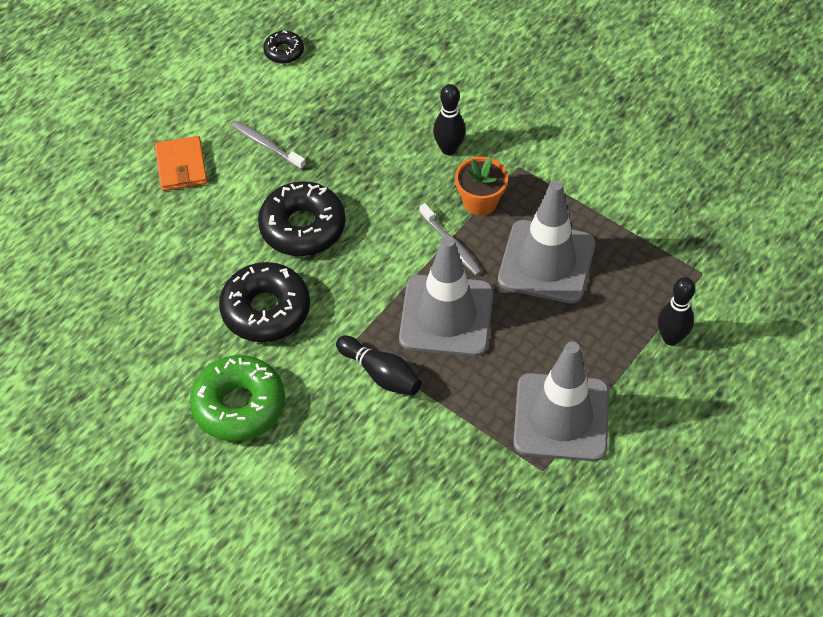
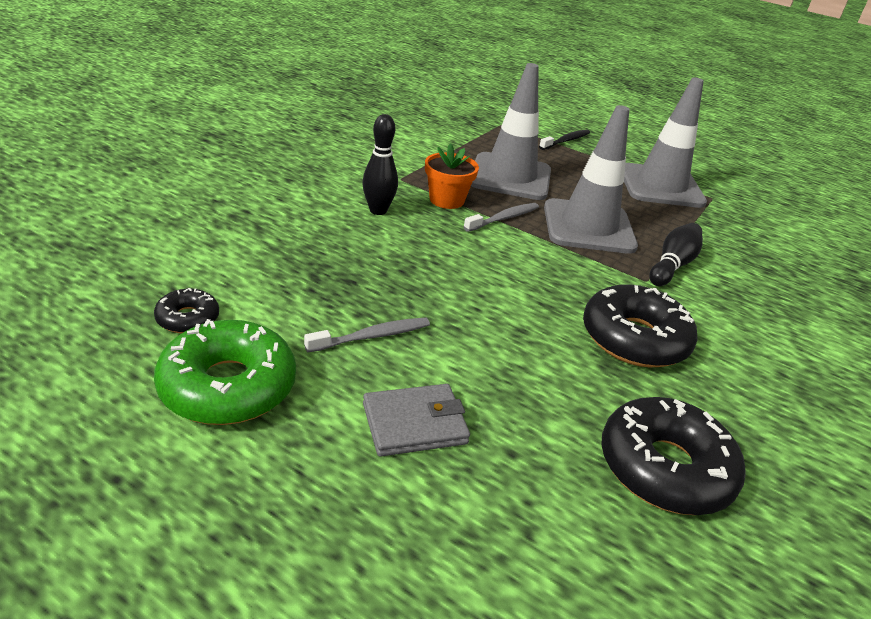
camera: 100 degrees left, 20 degrees down
(181, 166) = (414, 424): orange wallet -> grey wallet
(239, 405) = (770, 360): green donut -> green donut (228, 386)
(266, 145) = (372, 336): grey toothbrush -> grey toothbrush turned 150 degrees counterclockwise
(302, 227) = (504, 309): black donut -> black donut (664, 468)
(671, 338) = (565, 141): black bowling pin -> black toothbrush

